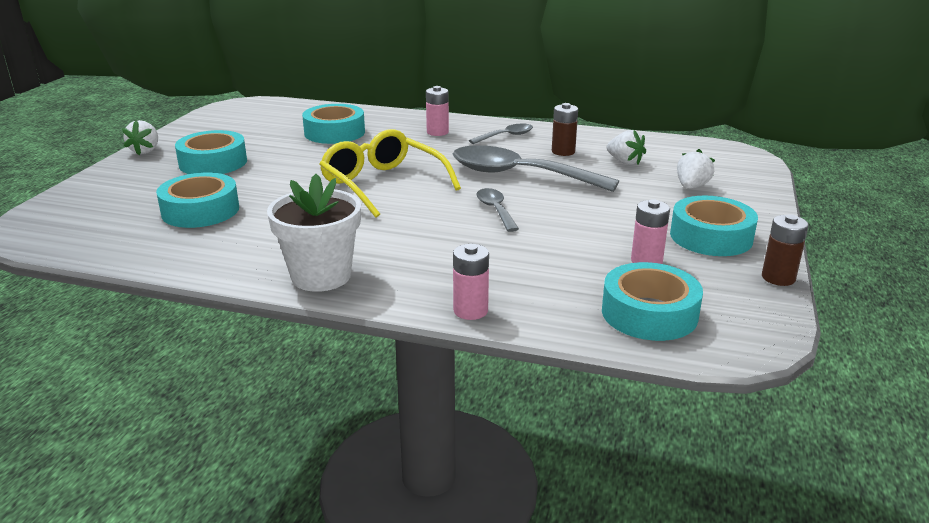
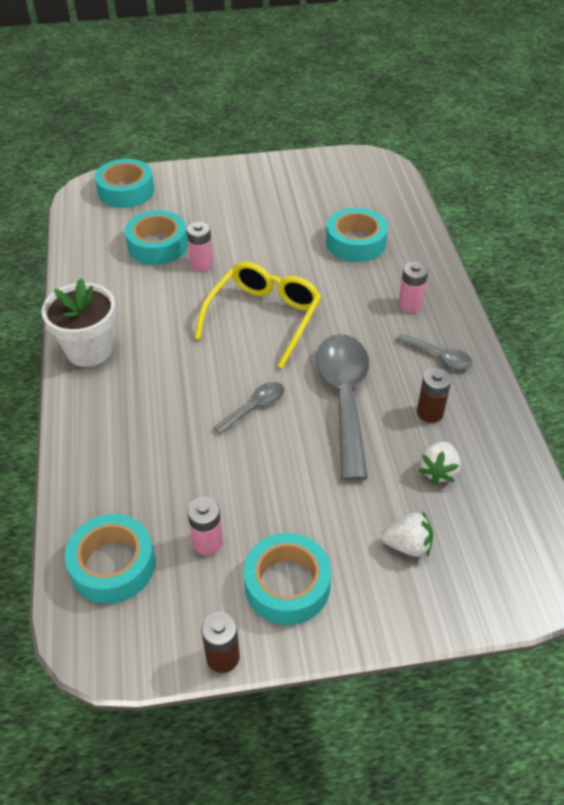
camera: 65 degrees right, 20 degrees up
(145, 151) = (242, 167): white strawberry -> none
(213, 163) = (243, 209): turquoise tape -> turquoise tape (126, 191)
(470, 311) = (73, 450): pink battery -> pink battery (201, 264)

